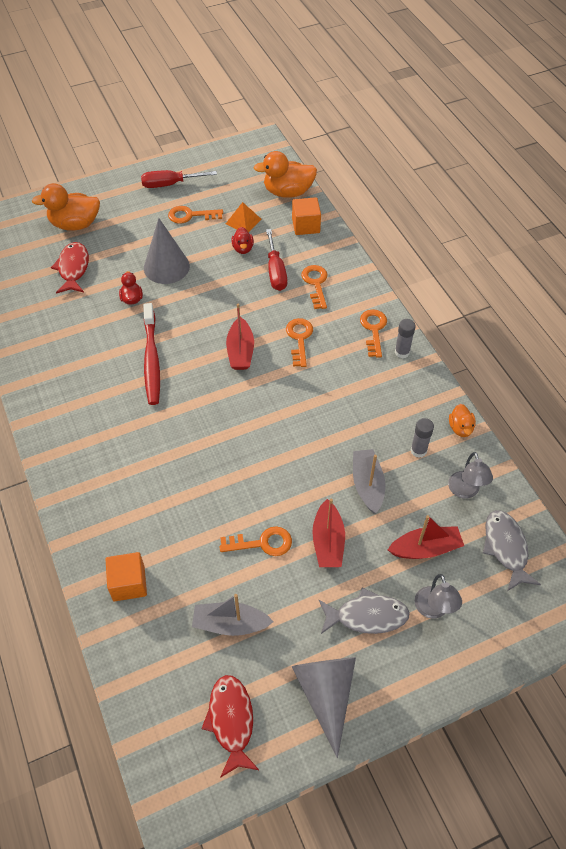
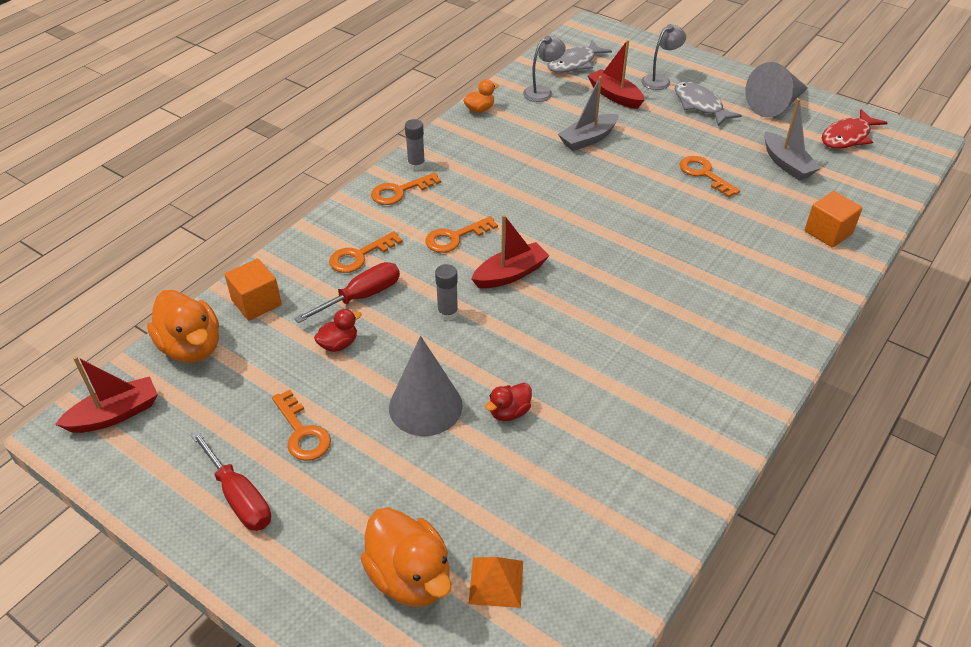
camera: 120 degrees left, 10 degrees down
(73, 268) = (505, 516): red fish -> none
(152, 359) = (586, 341): red toothbrush -> none
(243, 221) = (282, 367): orange pyramid -> orange pyramid (496, 582)
(328, 541) = (662, 142): red boat -> red boat (115, 414)
(418, 450) = (525, 124): grey glue stick -> grey glue stick (447, 313)

